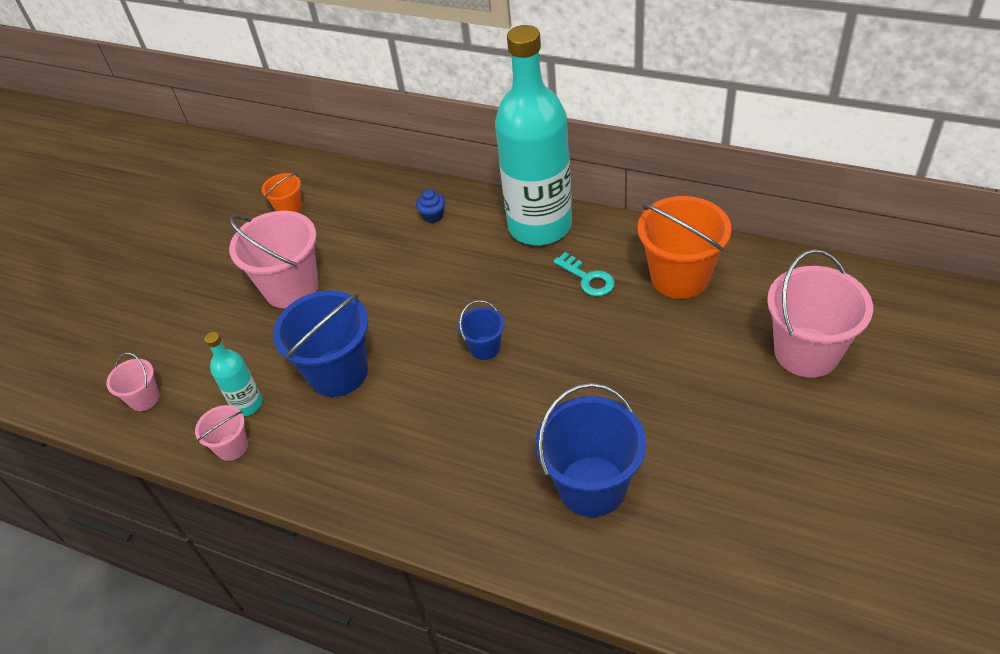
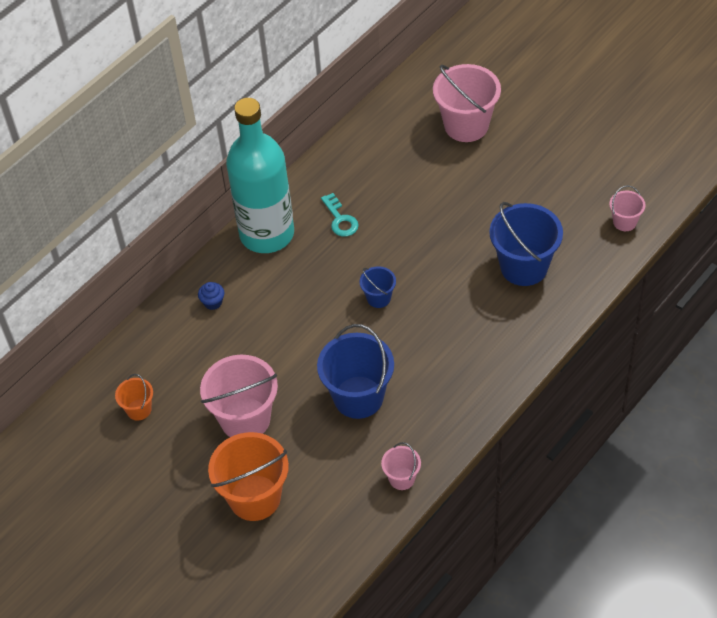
camera: 75 degrees left, 5 degrees up
(144, 398) = (322, 541): pink bucket -> pink bucket (624, 222)
(247, 404) = (363, 464): turquoise bottle -> none
(587, 278) = (340, 219): turquoise key -> turquoise key turned 90 degrees clockwise
(680, 277) = (367, 167): orange bucket -> orange bucket (255, 498)

